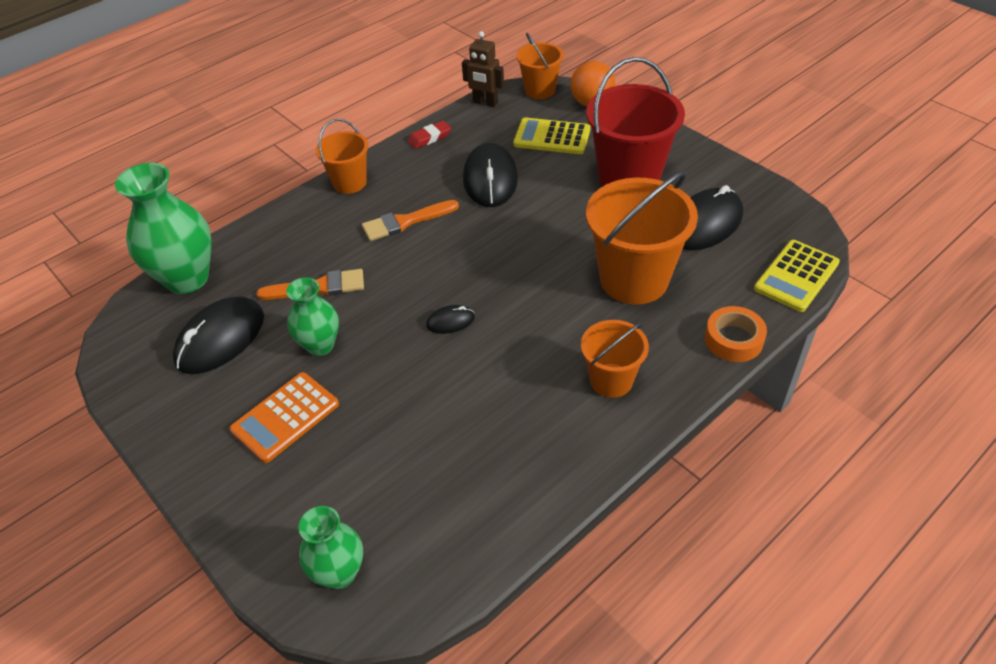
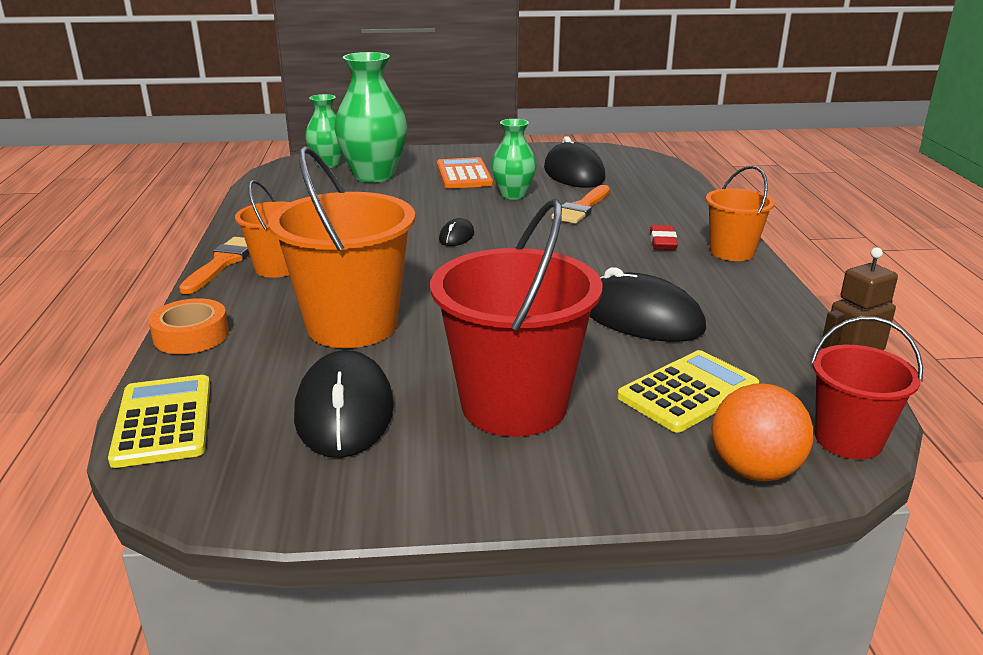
camera: 125 degrees right, 20 degrees down
(187, 278) = (663, 176): green vase -> green vase (374, 176)
(405, 222) = (624, 257): orange brush -> orange brush (222, 263)
(429, 138) = (782, 313): red eraser -> red eraser (662, 242)
(540, 90) = (848, 440): orange bucket -> red bucket

